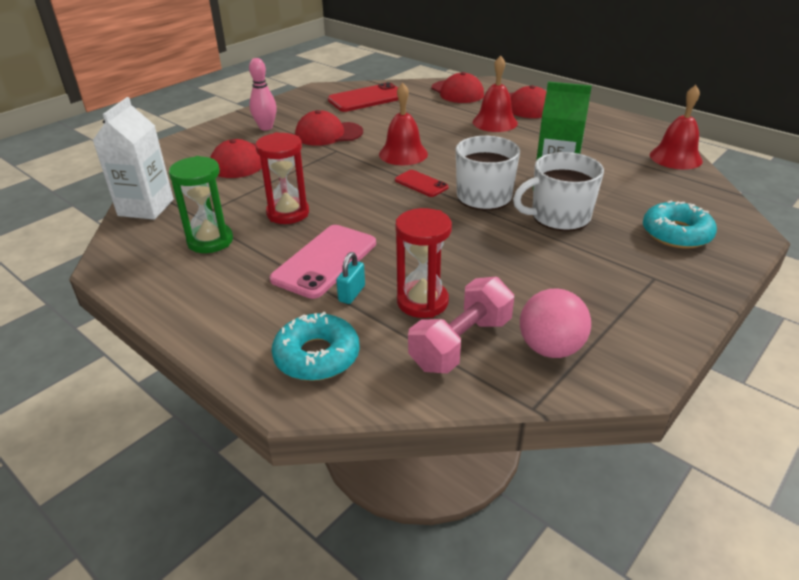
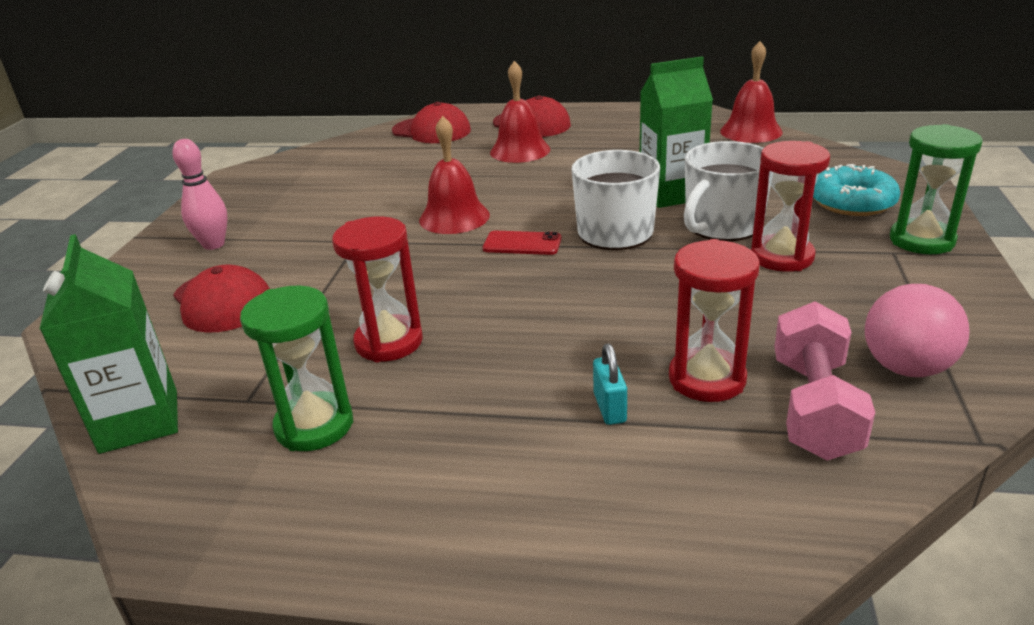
camera: 30 degrees left, 5 degrees down
(146, 207) = (139, 421): white carton -> green carton
(317, 356) = (671, 510): turquoise donut -> none
(325, 261) = (521, 382): pink phone -> none
(328, 134) = (321, 225): red cap -> none
(367, 98) = (322, 168): red phone -> none
(569, 251) = (782, 257): none -> red hourglass
(688, 278) = (921, 240): none -> green hourglass

